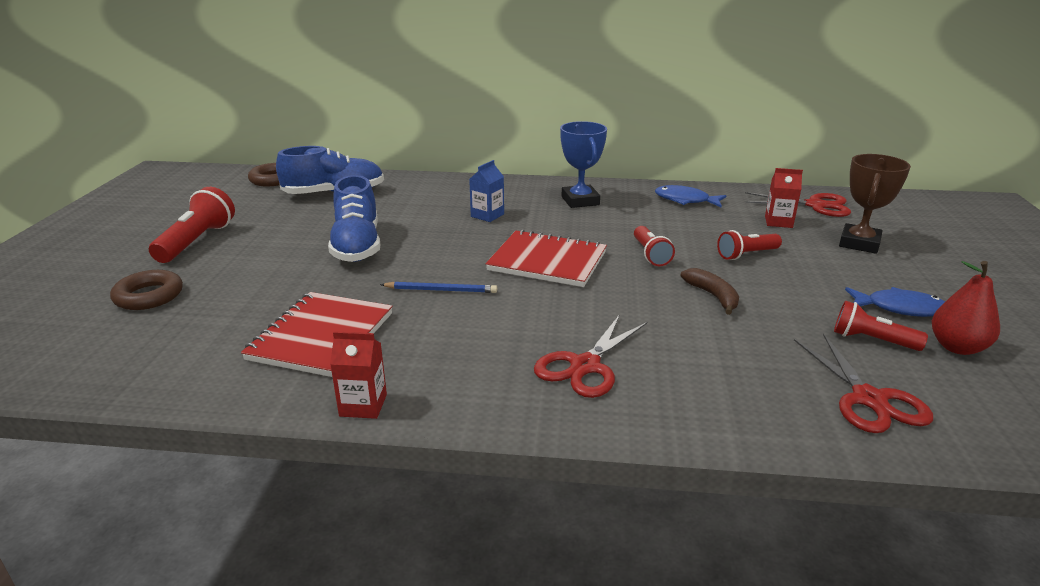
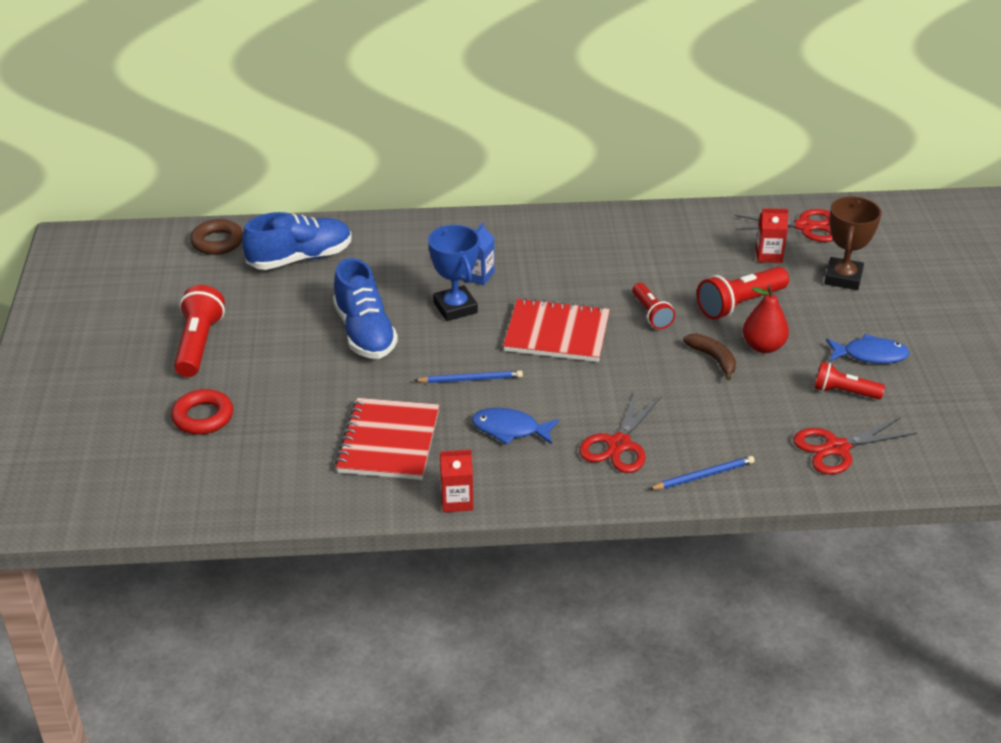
camera: 10 degrees left, 10 degrees up
(149, 296) = (203, 417): brown ring -> red ring
(580, 201) = (567, 243): blue trophy -> blue trophy (455, 308)
(685, 200) = (674, 232): blue fish -> blue fish (510, 429)
(687, 412) = (703, 475): none -> blue pencil
(746, 254) = (740, 304): red flashlight -> red flashlight, size x1.57
(869, 399) = (837, 448): red scissors -> red scissors turned 90 degrees clockwise
(957, 347) = (909, 391): red pear -> red pear (763, 346)

